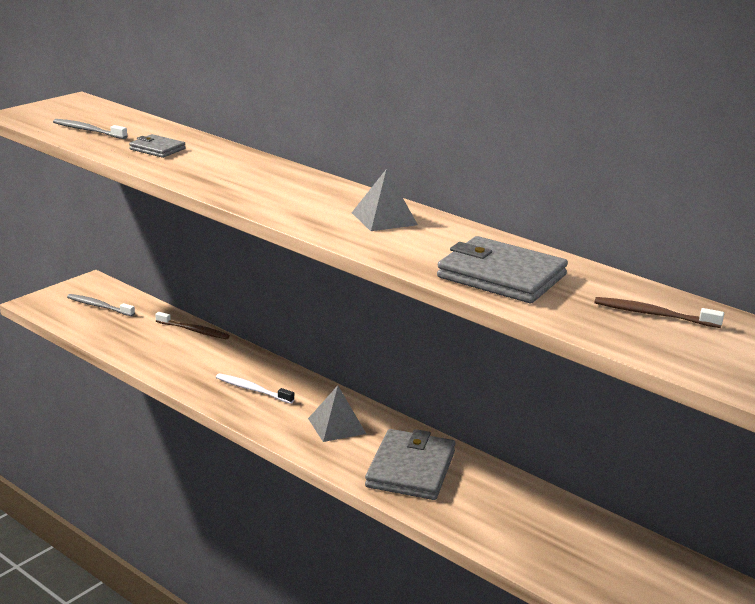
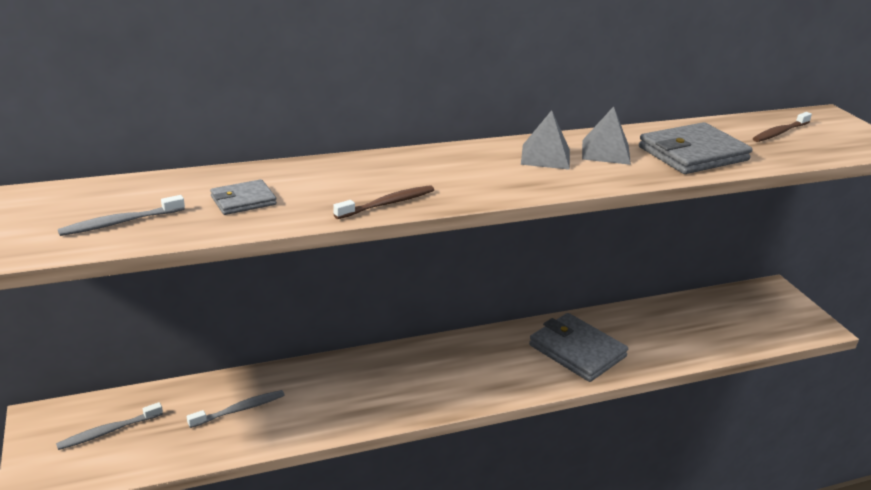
camera: 60 degrees left, 5 degrees up
(163, 340) = (239, 409): none -> grey toothbrush
(194, 330) = (241, 382): brown toothbrush -> brown toothbrush (387, 204)
(252, 389) = (390, 386): white toothbrush -> none
(336, 426) = (488, 362): grey pyramid -> grey pyramid (605, 152)

